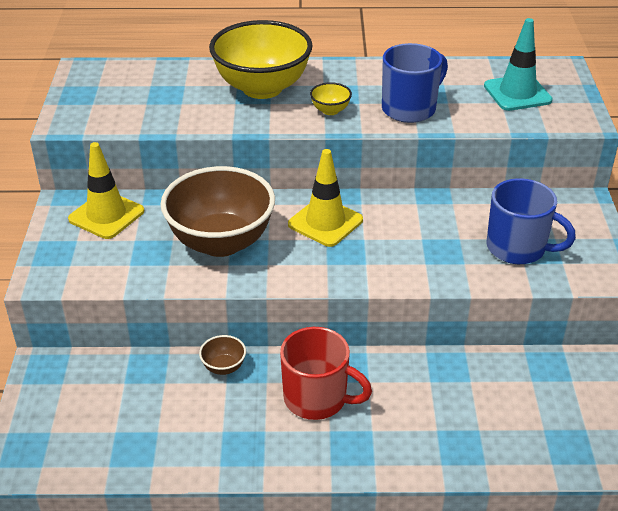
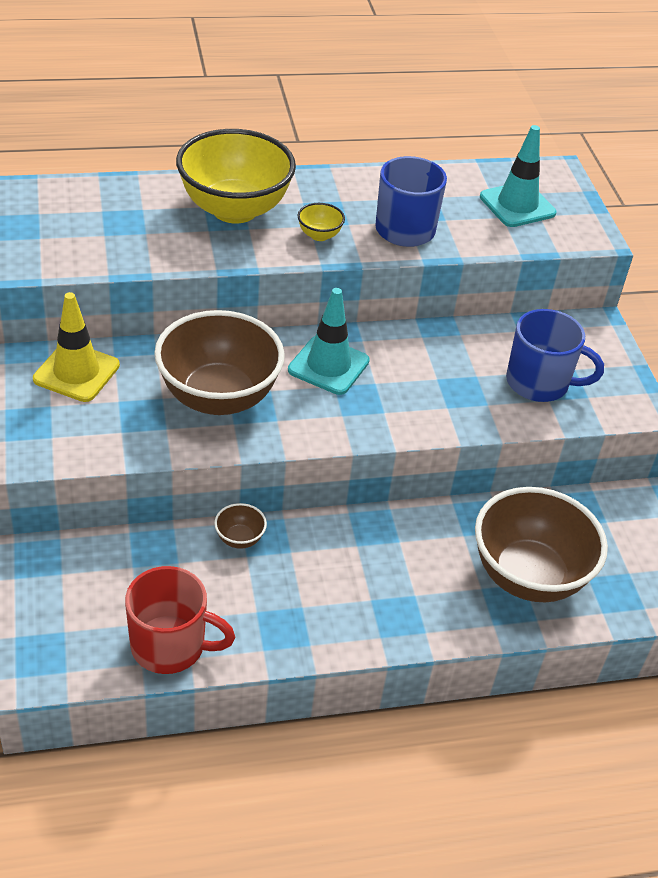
camera: 15 degrees left, 5 degrees up
(317, 398) = (349, 565): red mug -> red mug (170, 646)
(325, 222) = (328, 365): yellow traffic cone -> turquoise traffic cone
(484, 423) = (528, 576): none -> brown bowl

